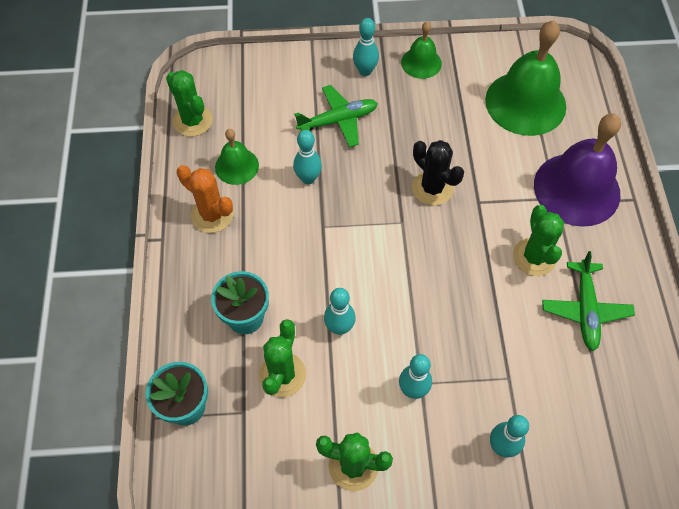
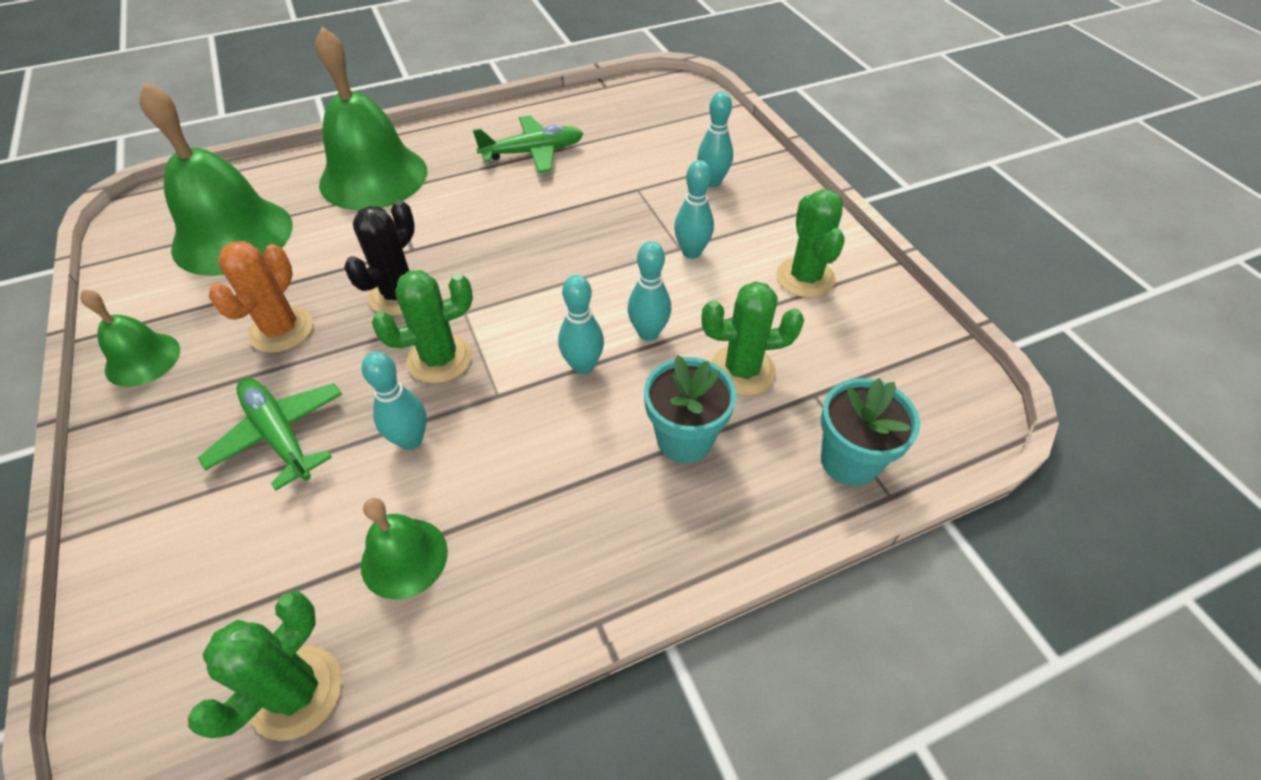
camera: 110 degrees left, 10 degrees down
(212, 215) = (521, 557): orange cactus -> orange cactus (281, 330)
(365, 71) = (158, 429): turquoise bowling pin -> turquoise bowling pin (583, 366)
(534, 257) = (480, 194): green cactus -> green cactus (440, 359)
(576, 189) = (373, 177): purple bell -> green bell

